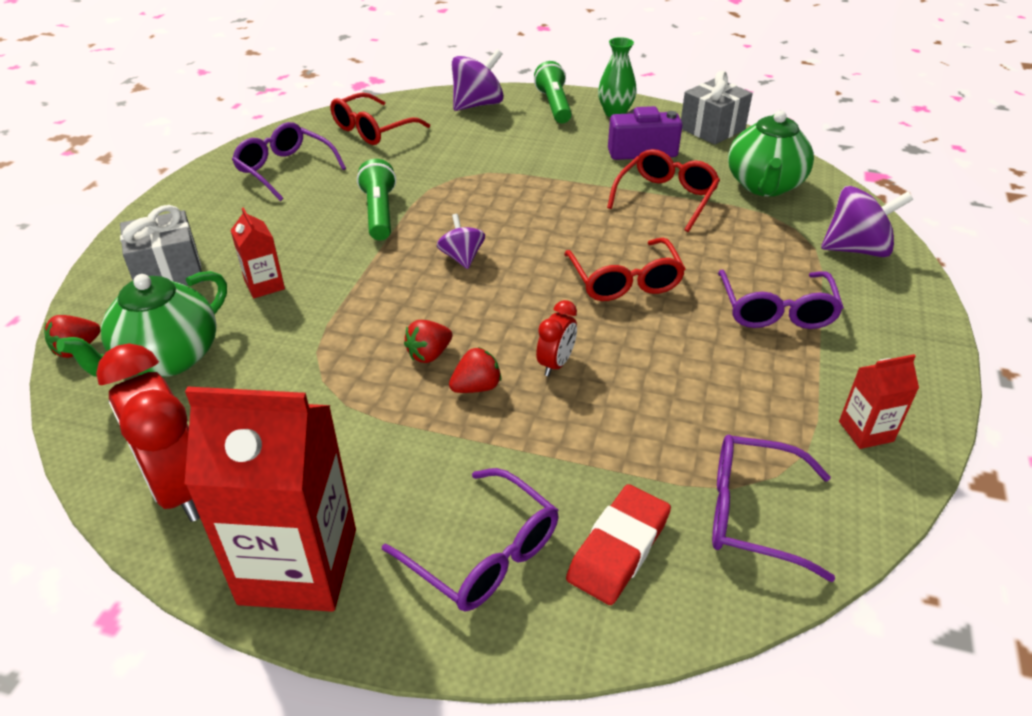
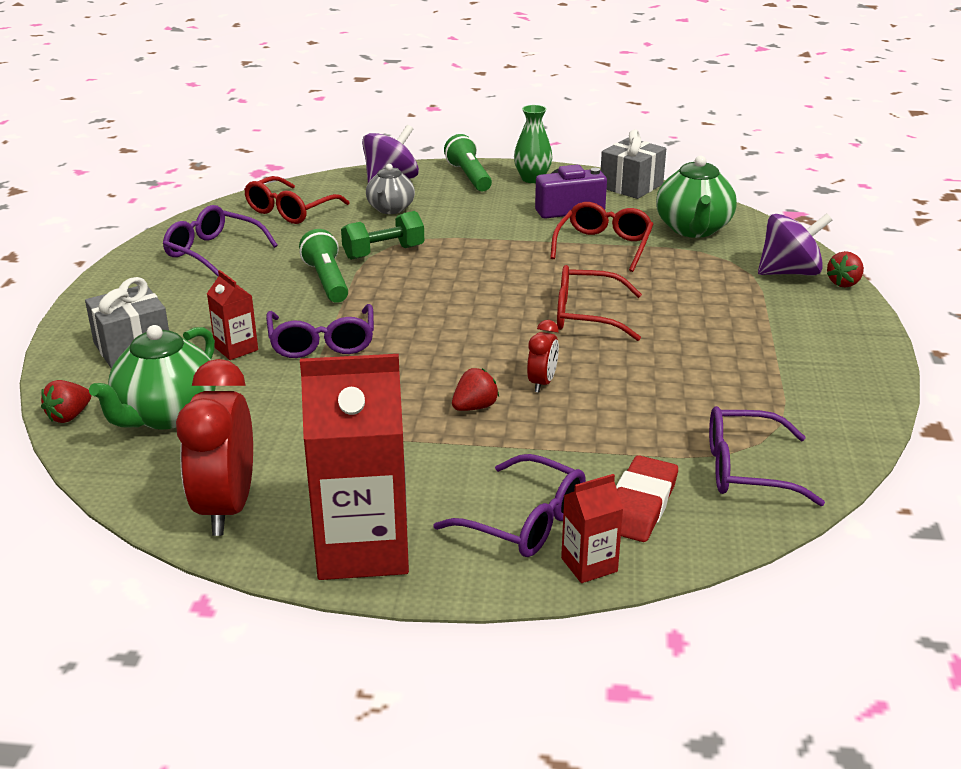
camera: 10 degrees left, 10 degrees down
(180, 488) = (226, 508): red clock -> red clock turned 45 degrees clockwise
(429, 354) = (421, 387): red strawberry -> red strawberry (844, 283)
(445, 185) = (383, 252): none -> green dumbbell
(462, 257) = (423, 310): purple spinning top -> none
(467, 136) = (390, 209): none -> grey teapot
(625, 281) = (585, 315): red glasses -> red glasses turned 120 degrees clockwise
(776, 311) = (729, 325): purple glasses -> purple glasses (322, 343)
(866, 431) = (827, 404): red carton -> red carton (589, 565)

